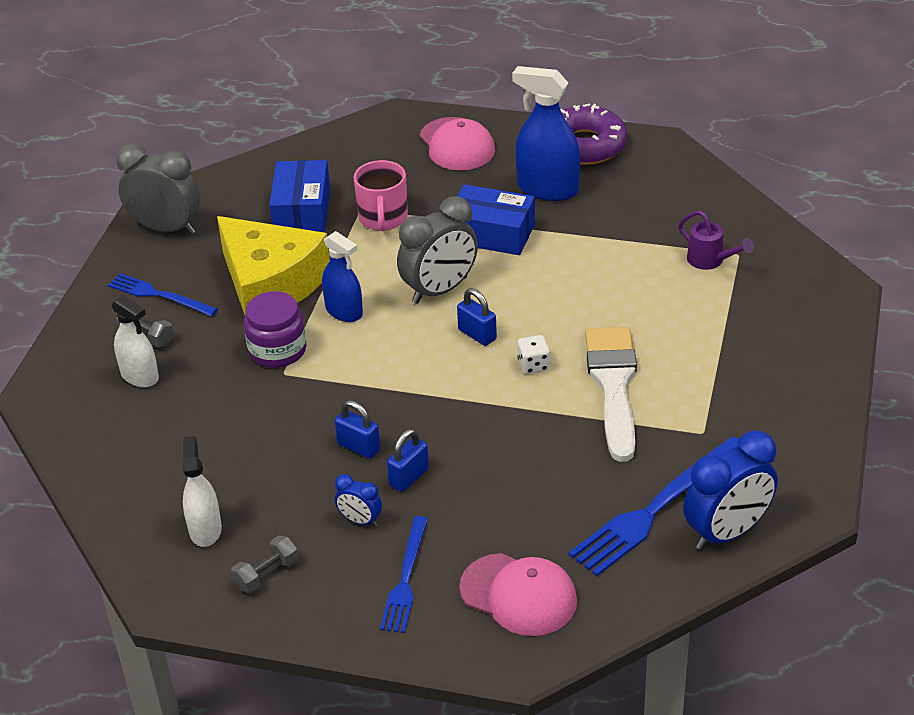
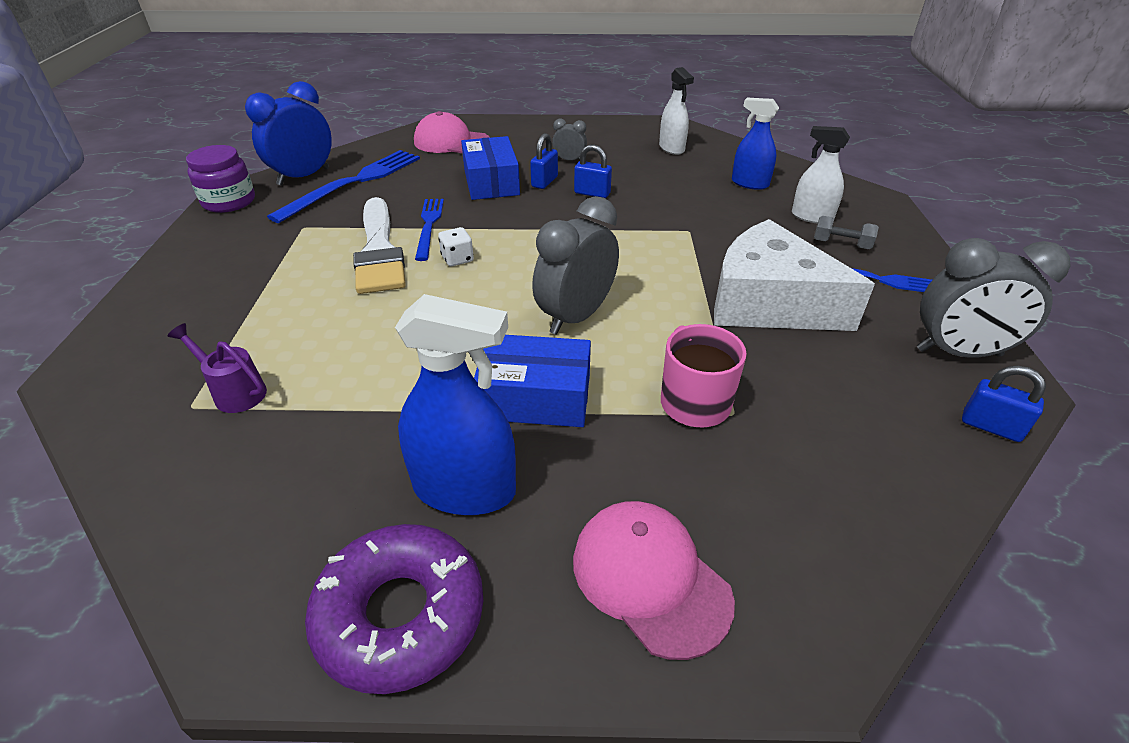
camera: 165 degrees right, 0 degrees up
(266, 574) = (616, 136): grey dumbbell -> none
(271, 284) = (769, 303): yellow cheese -> white cheese
(277, 350) = (709, 246): purple jar -> purple jar (229, 202)
(302, 210) = (814, 402): blue box -> blue box (491, 182)
(344, 311) = (668, 284): blue spray bottle -> blue spray bottle (750, 183)
(360, 520) = (569, 160): blue clock -> grey clock
(405, 579) = (526, 141): blue fork -> blue fork (429, 225)
(477, 334) = (520, 278): blue padlock -> blue padlock (991, 426)

